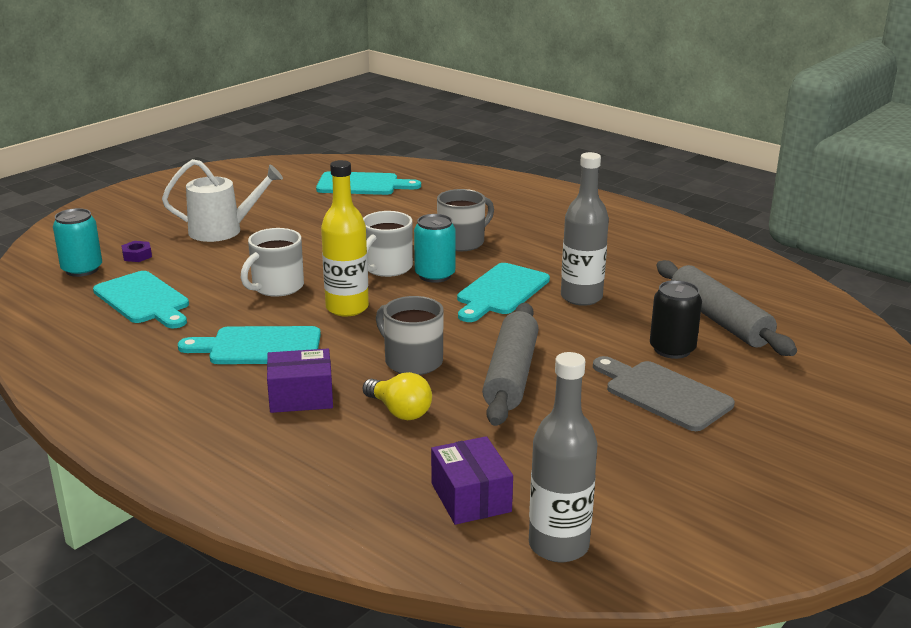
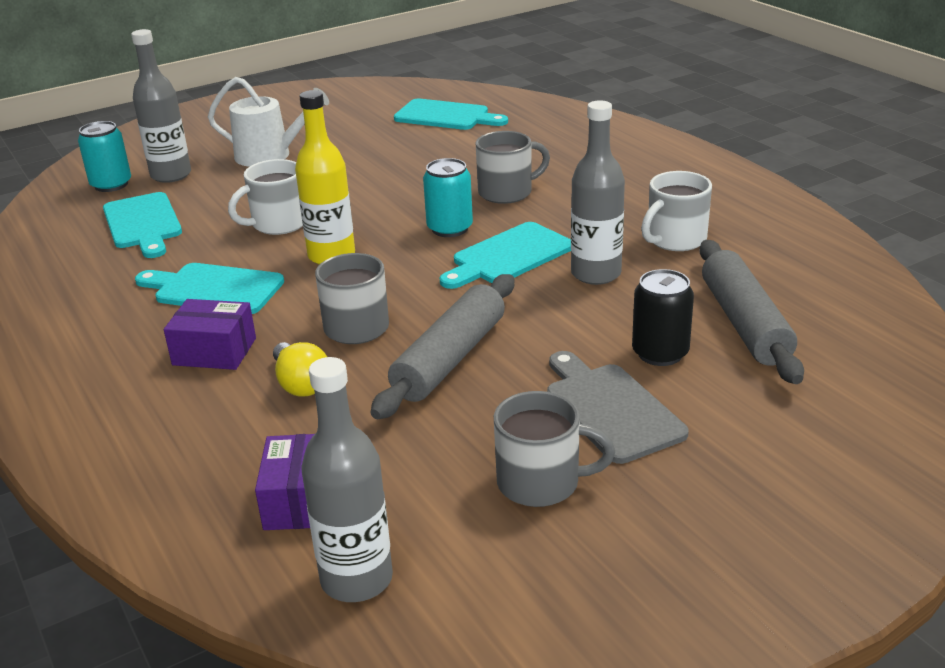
camera: 20 degrees right, 5 degrees up
(137, 255) = (171, 175): purple nut -> grey bottle
(386, 268) = (404, 214): white mug -> white mug (675, 240)
(649, 453) = (541, 482): none -> grey mug

